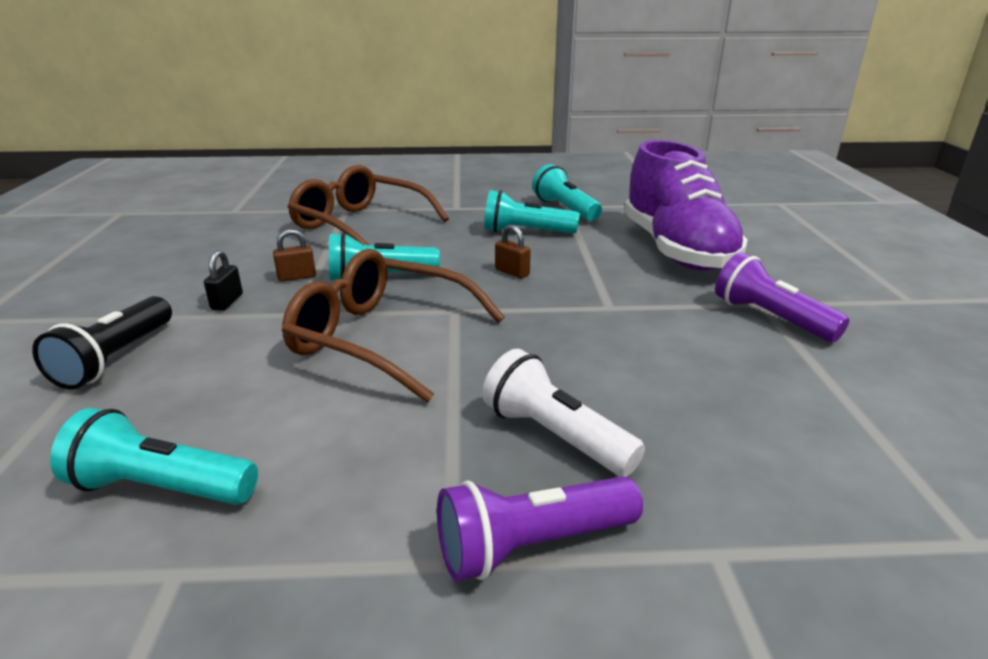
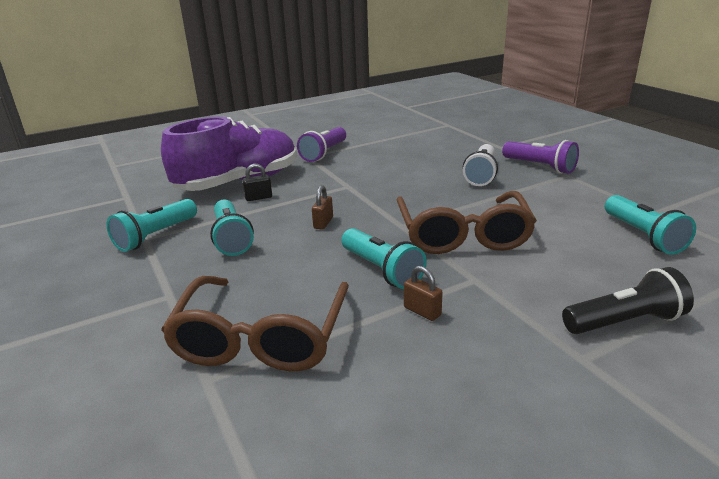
camera: 115 degrees left, 0 degrees up
(227, 302) = (501, 323): black padlock -> black padlock (258, 197)

